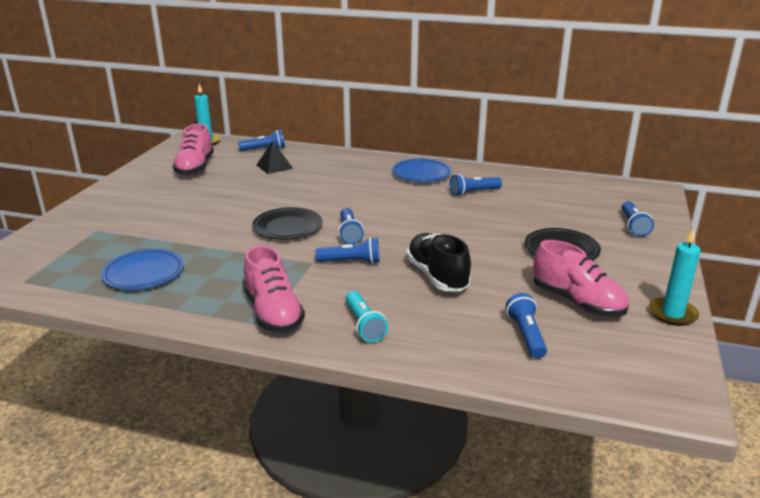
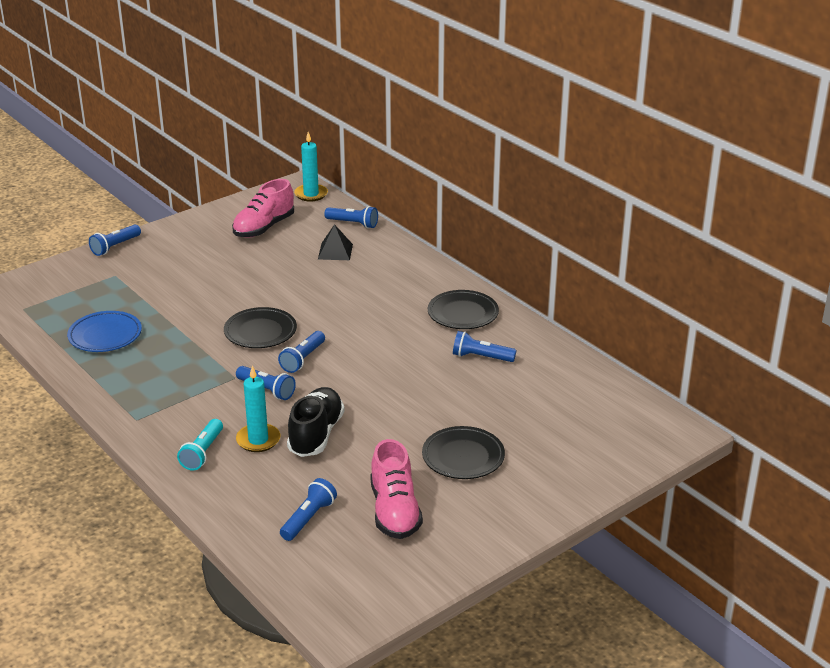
camera: 35 degrees right, 5 degrees up
(273, 313) = (153, 412): pink shoe -> none
(421, 174) = (463, 314): blue plate -> black plate
(633, 226) = (580, 462): blue flashlight -> blue flashlight (115, 246)
(672, 314) = (458, 559): turquoise candle -> turquoise candle (258, 440)

